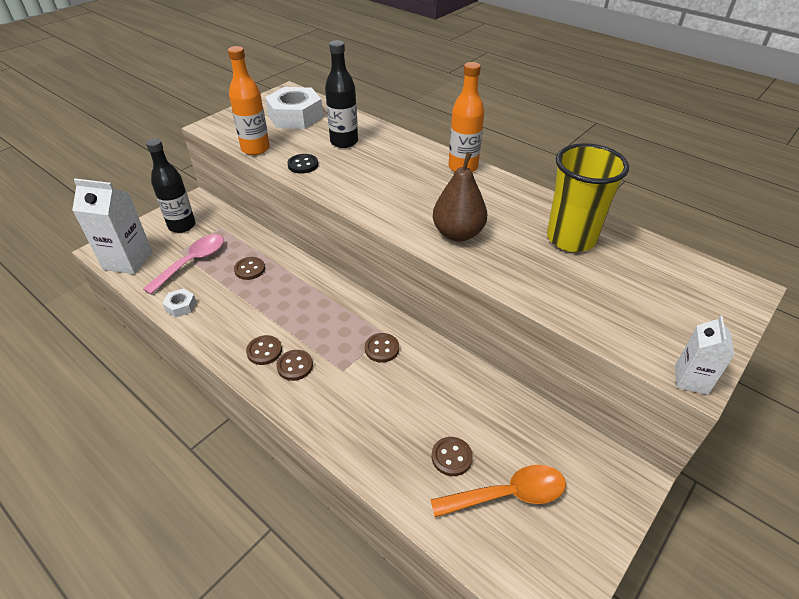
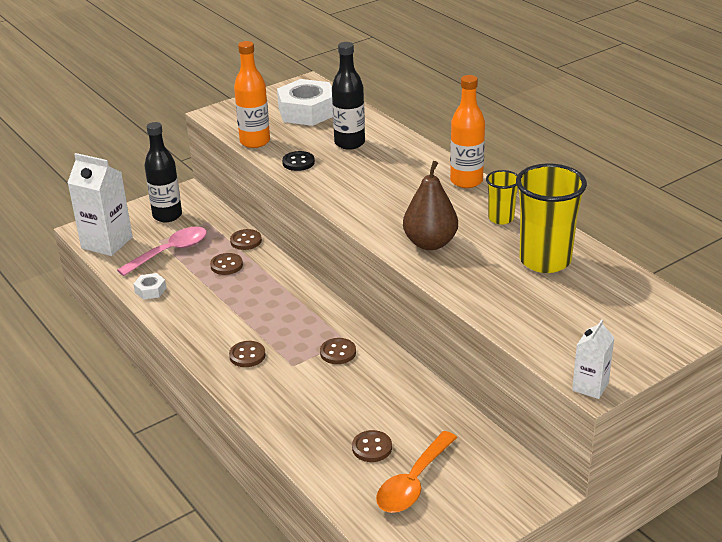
camera: 15 degrees right, 10 degrees down
(264, 351) = (221, 339): brown button -> brown button (246, 241)
(508, 494) = (413, 483): orange spoon -> orange spoon turned 120 degrees clockwise
(510, 200) = (501, 218): none -> yellow cup

